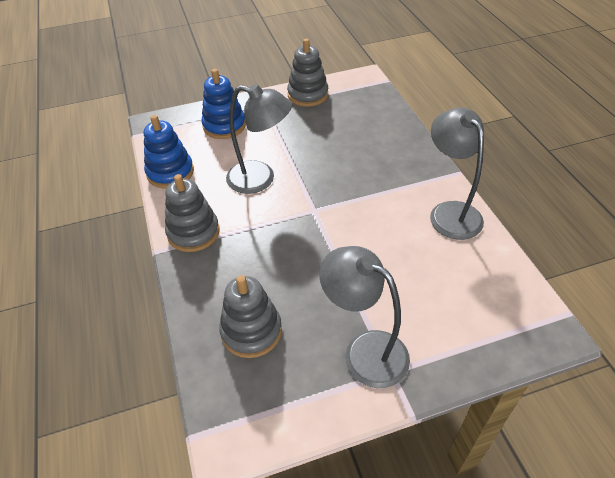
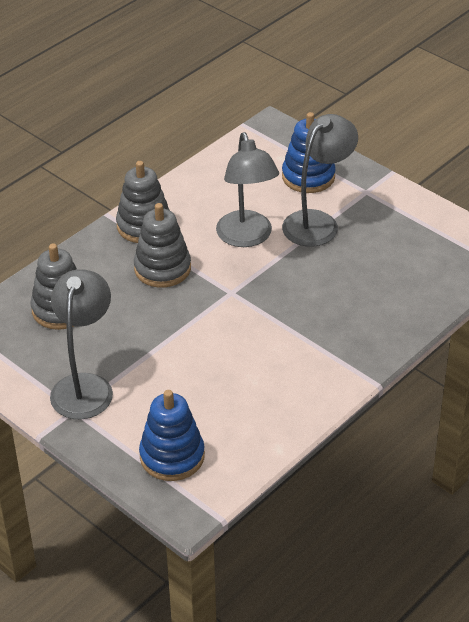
camera: 60 degrees right, 5 degrees down
(170, 172) = (209, 174): blue stacking toy -> blue stacking toy (172, 456)
(308, 95) = (418, 215): grey stacking toy -> grey stacking toy (162, 268)
(450, 212) = (303, 393): grey lamp -> grey lamp (317, 222)

